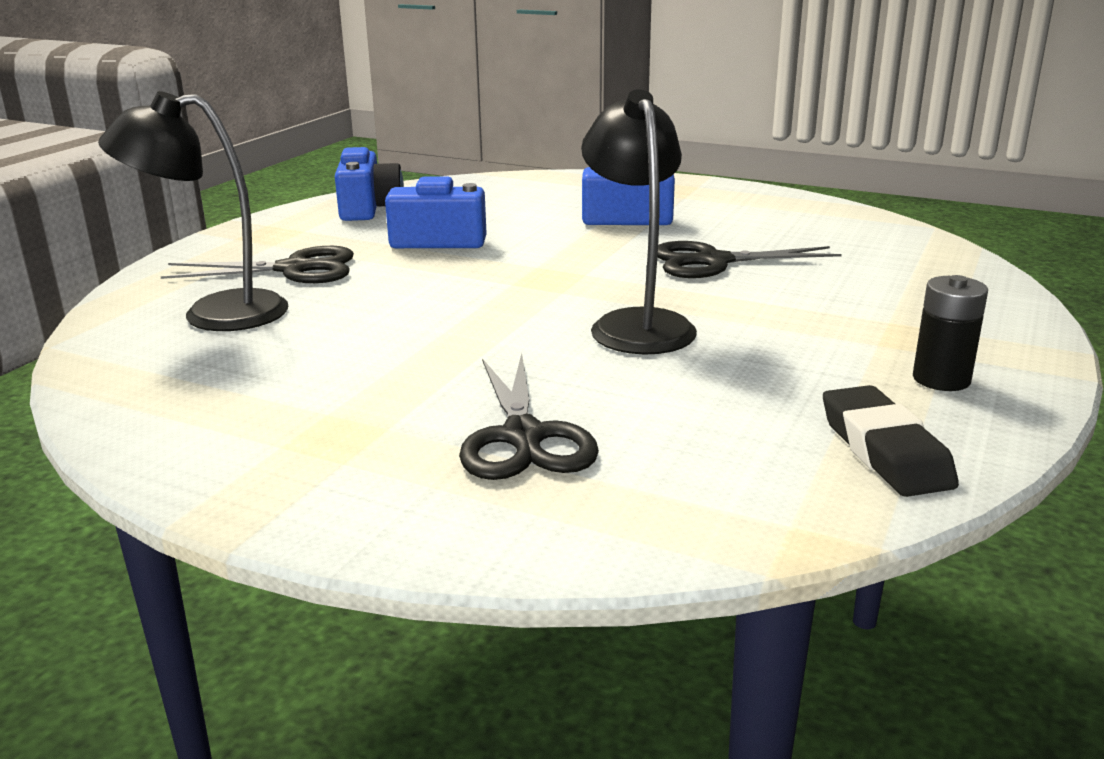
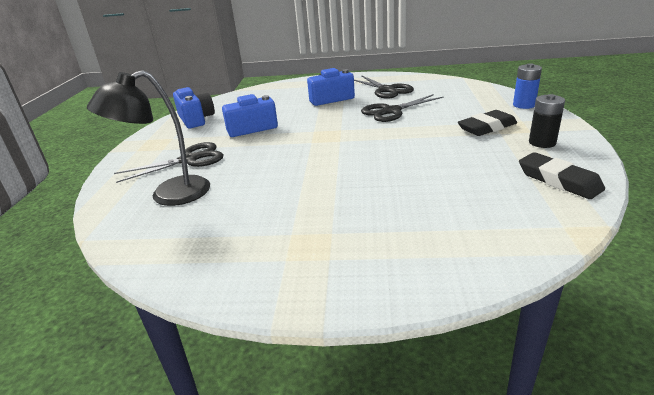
camera: 20 degrees left, 5 degrees up
(523, 437) = (403, 218): black scissors -> black scissors (386, 90)
(637, 324) = (391, 148): black lamp -> none
(863, 328) = (487, 127): none -> black eraser
(997, 304) = (524, 105): none -> blue battery

